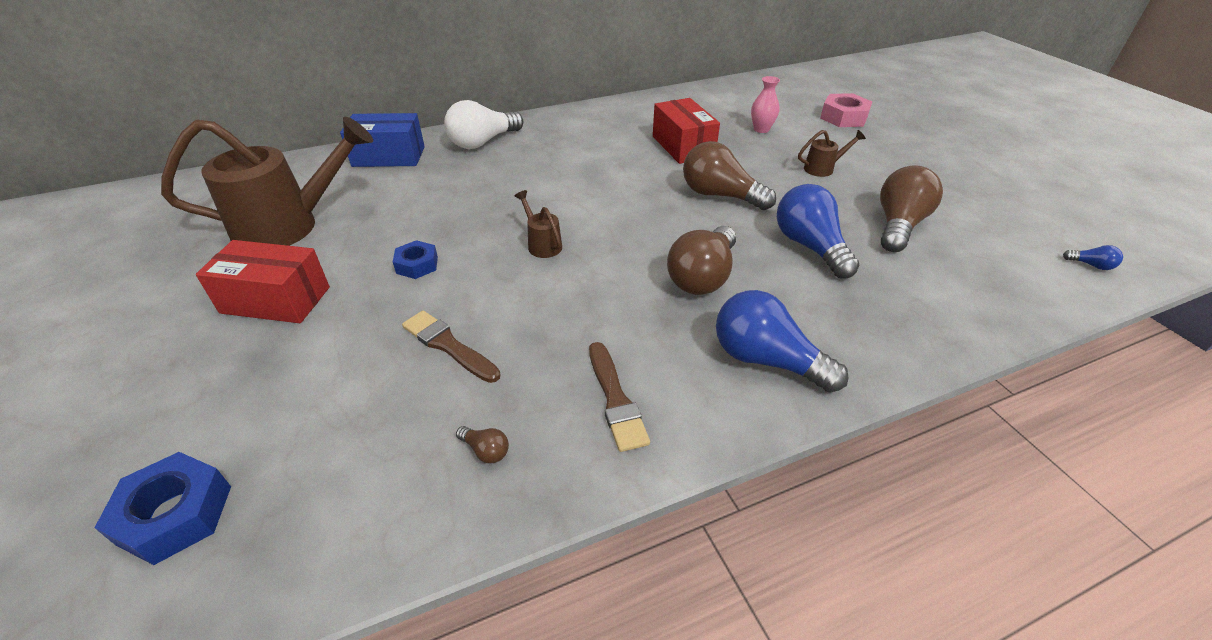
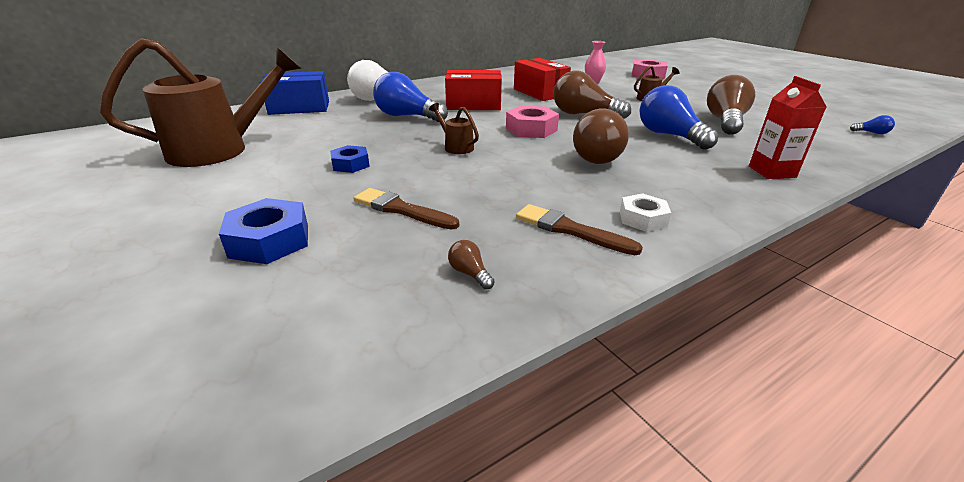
camera: 10 degrees left, 10 degrees down
(175, 514) = (152, 356): blue nut -> blue nut (270, 240)
(276, 300) = (222, 194): red box -> red box (473, 105)
(485, 451) = (470, 273): brown light bulb -> brown light bulb turned 150 degrees counterclockwise
(615, 399) = (570, 230): brown brush -> brown brush turned 150 degrees clockwise
(642, 219) = (531, 129): none -> pink nut
(704, 392) = (642, 219): none -> white nut
(766, 360) = (680, 197): blue light bulb -> blue light bulb (407, 116)
(905, 328) = (772, 172): none -> red carton

